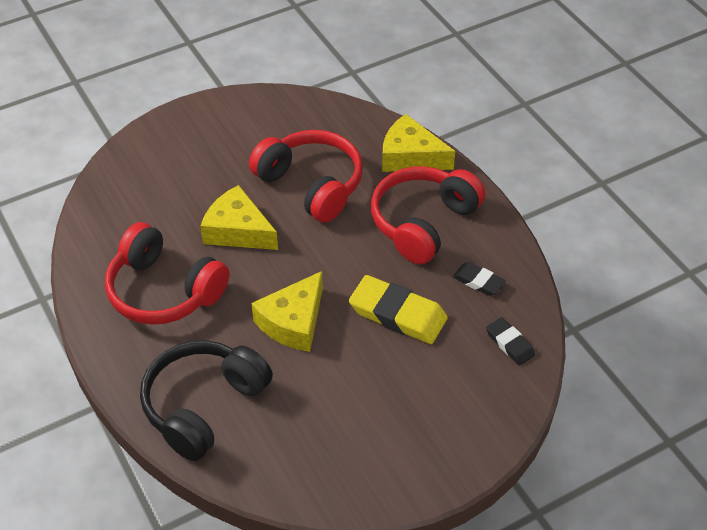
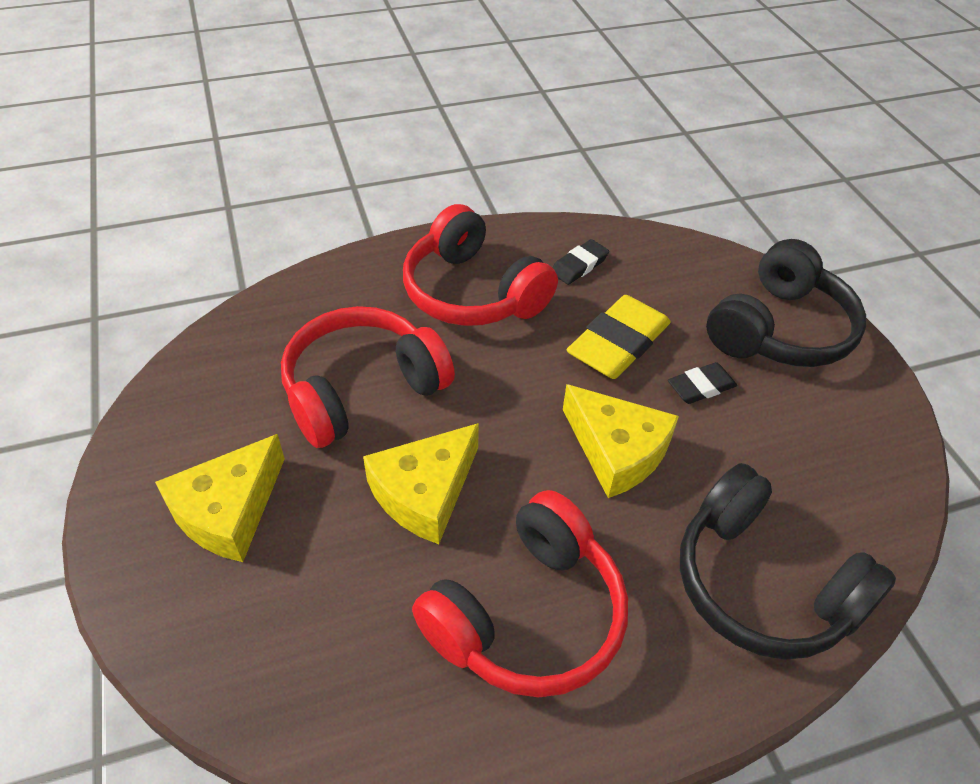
camera: 80 degrees left, 0 degrees up
(410, 156) = (352, 281): yellow cheese -> yellow cheese (228, 511)
(449, 420) = (779, 329): none -> black headphones
(510, 344) = (673, 261): black eraser -> black eraser (701, 387)

